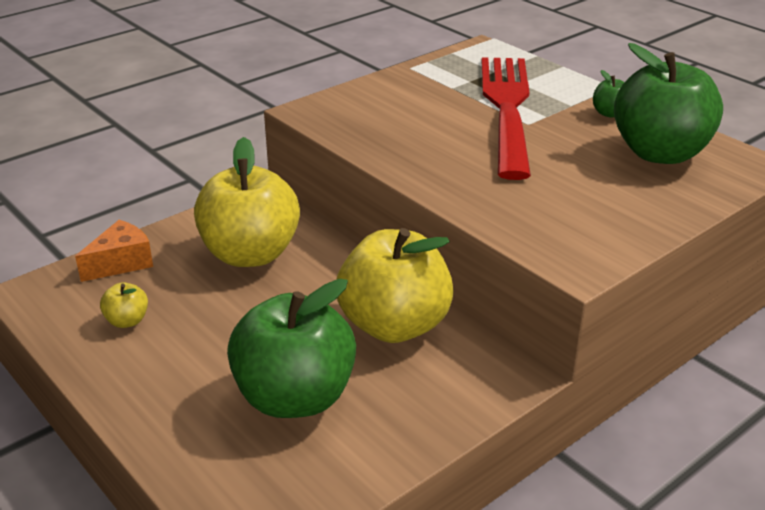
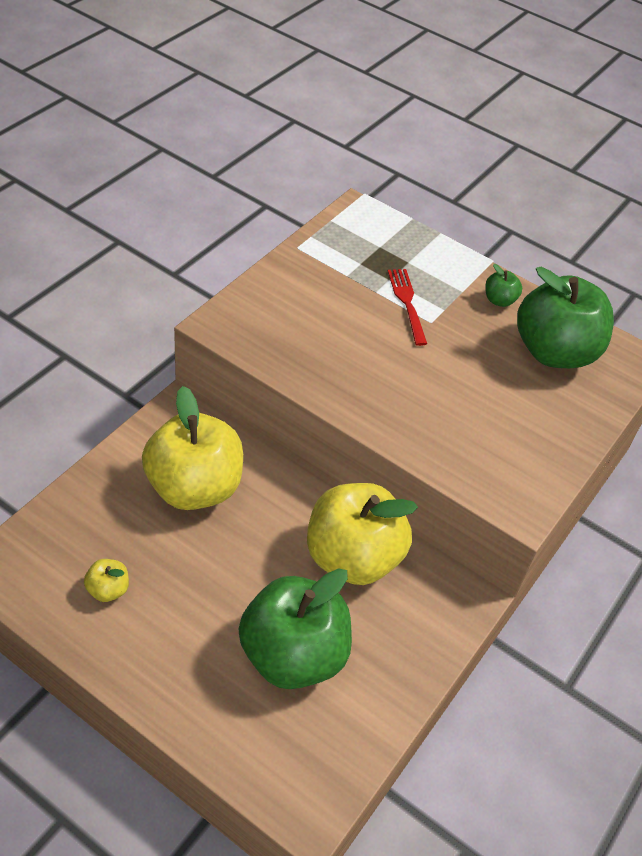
camera: 20 degrees left, 15 degrees up
(121, 263) = (72, 516): orange cheese -> none
(507, 109) = (407, 303): red fork -> red fork, size x0.44

